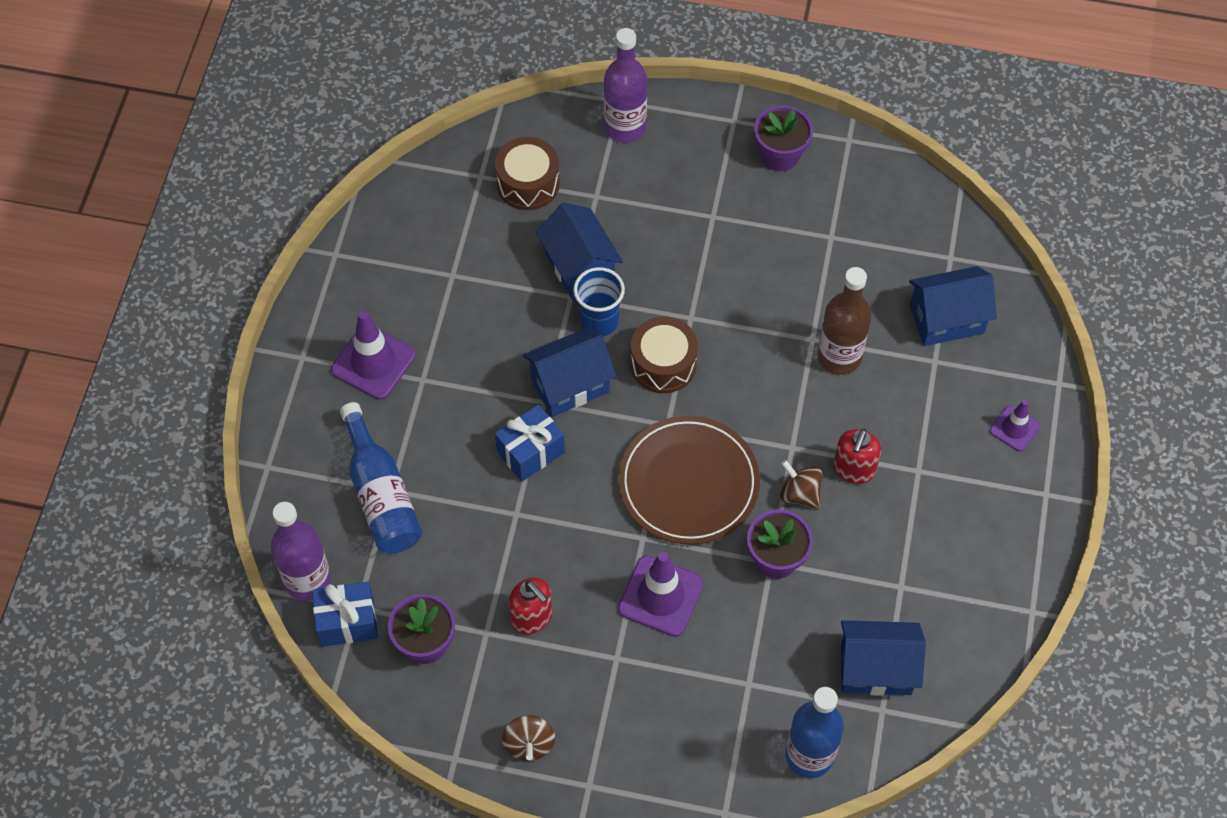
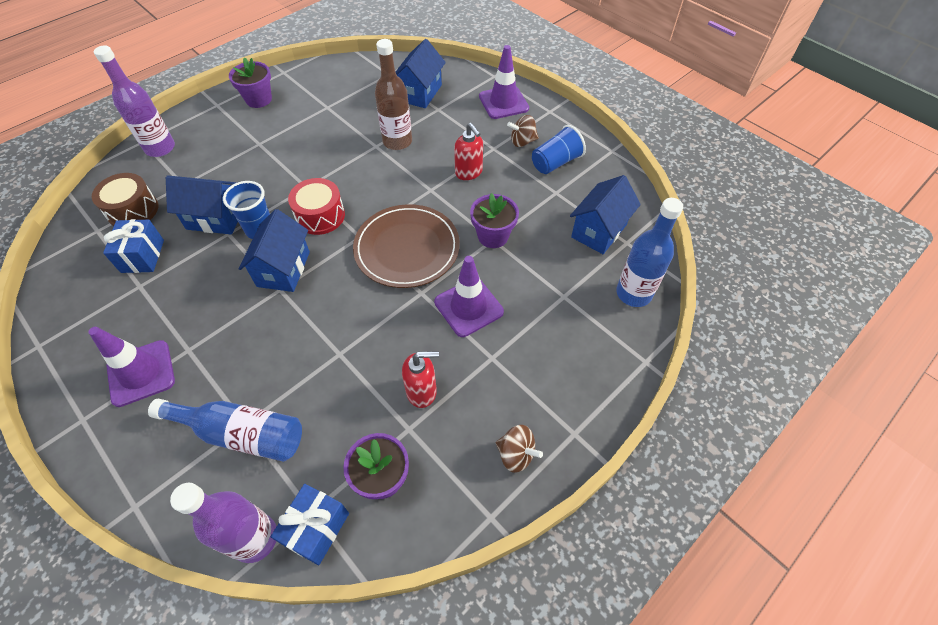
camera: 55 degrees left, 5 degrees down
(530, 452) = (305, 318): blue gift -> blue gift (142, 256)
(663, 364) = (320, 216): brown drum -> red drum
(799, 493) = (462, 202): brown spinning top -> brown spinning top (522, 142)
(952, 557) = (555, 163): none -> blue cup
(1014, 428) = (503, 102): purple traffic cone -> purple traffic cone, size x1.71

